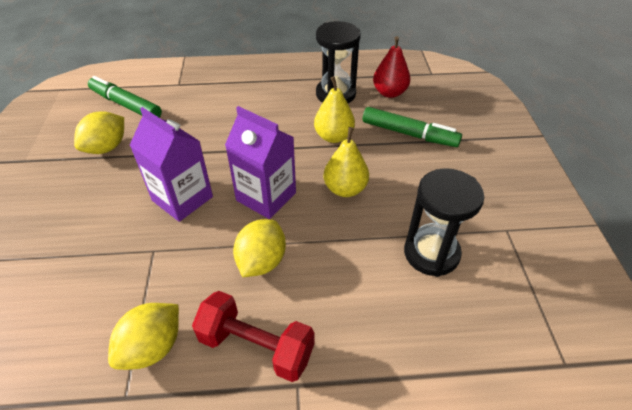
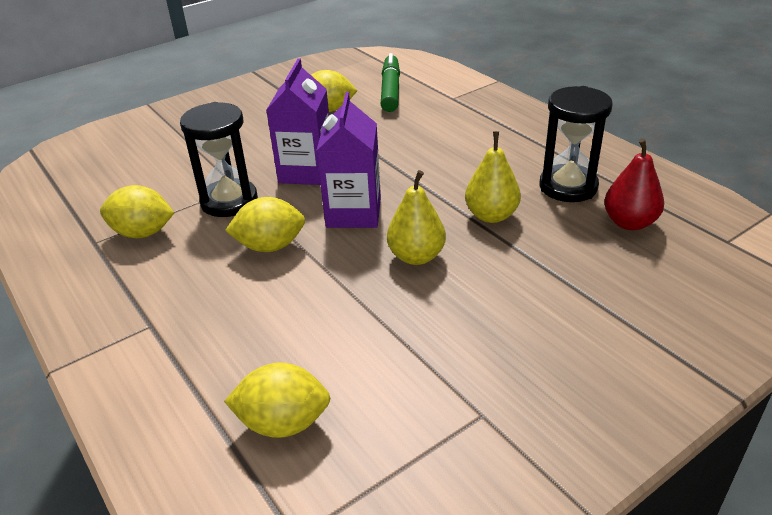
camera: 60 degrees right, 10 degrees down
(256, 346) = (175, 284): red dumbbell -> none
(409, 134) = (568, 267): green marker -> none
(431, 253) = (379, 357): black hourglass -> black hourglass (229, 201)
(464, 332) = (283, 423): none -> yellow lemon

